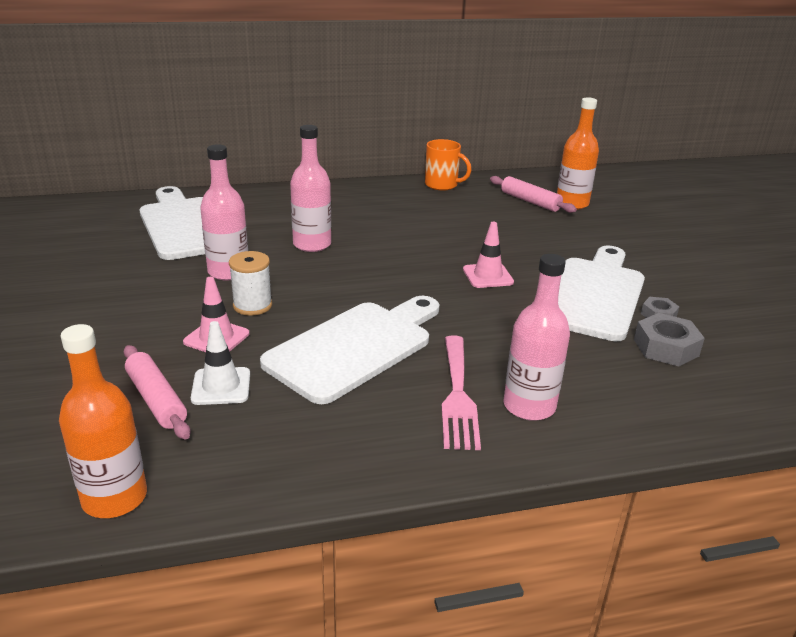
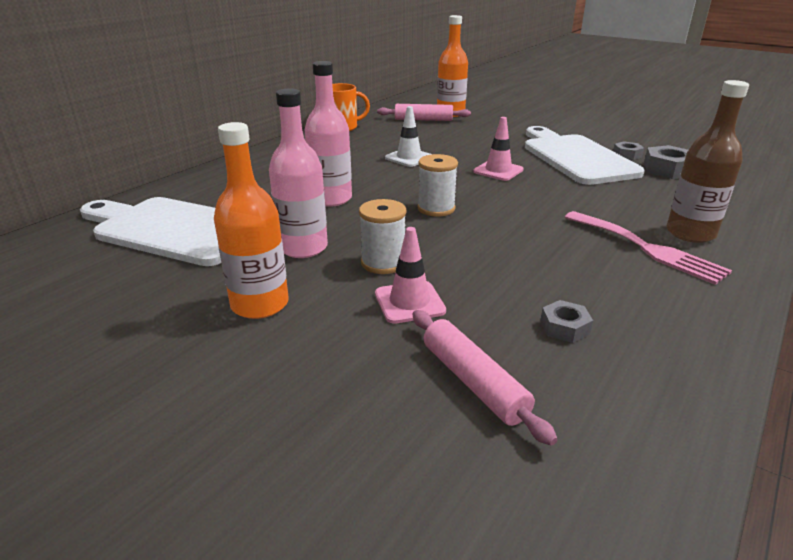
camera: 40 degrees left, 0 degrees up
(114, 498) = (635, 491): orange bottle -> orange bottle (260, 304)
(156, 399) = (473, 382): pink rolling pin -> pink rolling pin turned 45 degrees clockwise
(221, 386) = (499, 336): white traffic cone -> white traffic cone (409, 158)
(269, 406) = (564, 327): none -> grey nut
(355, 347) = (523, 253): white cutting board -> none
(367, 285) = (436, 208): none -> white spool
(529, 406) = (690, 233): pink bottle -> brown bottle

